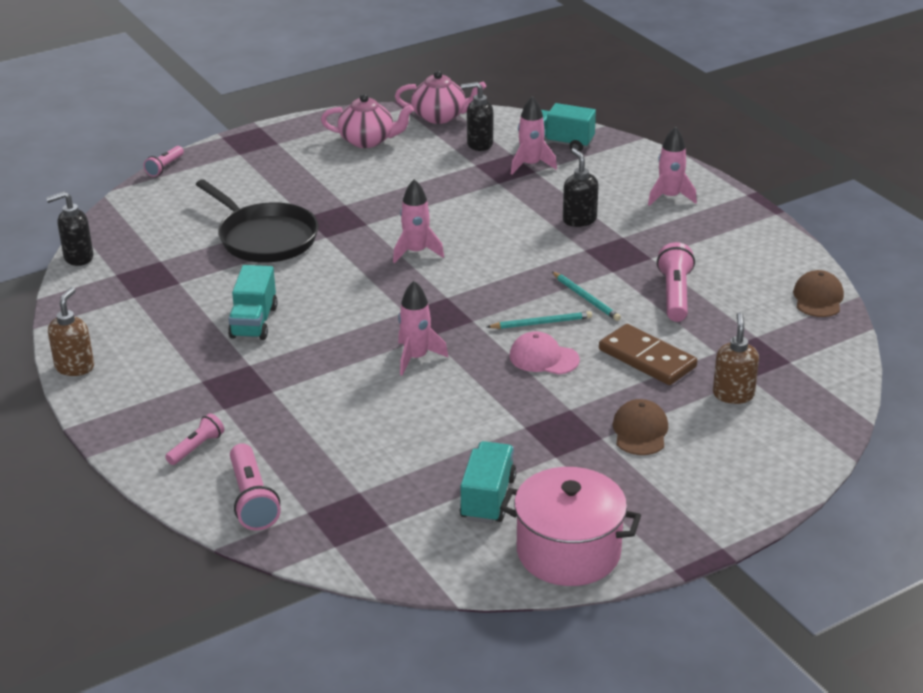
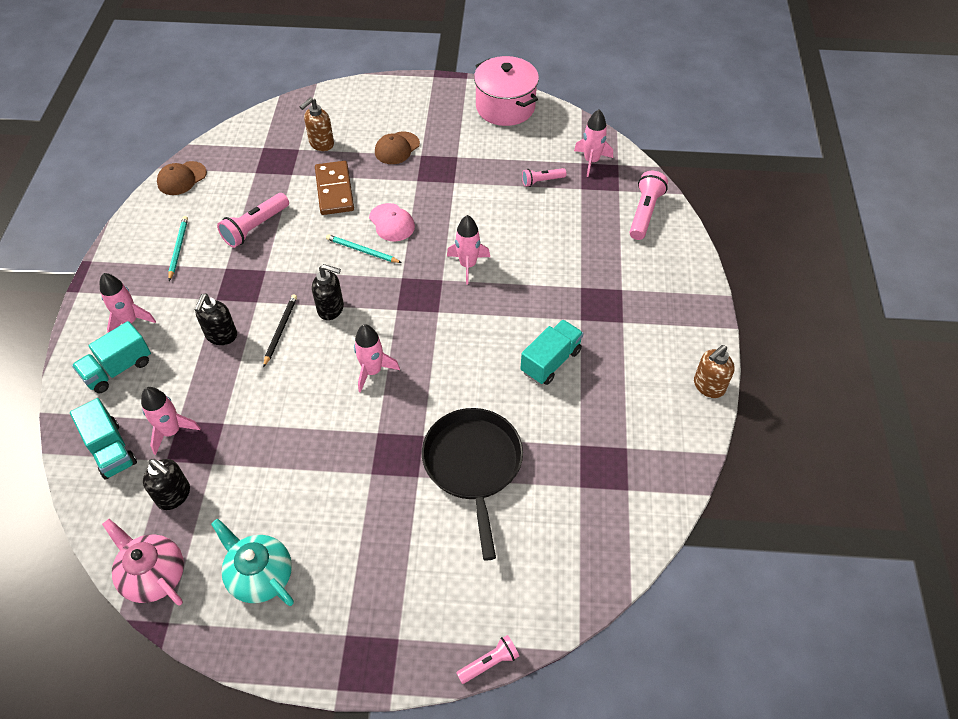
camera: 145 degrees left, 20 degrees up
(78, 258) = (651, 537): black soap dispenser -> black soap dispenser (331, 309)
(196, 448) = (657, 266): pink flashlight -> pink flashlight (542, 181)
(368, 140) = (260, 575): pink teapot -> turquoise teapot
(375, 532) = (591, 161): none -> pink rocket
(488, 498) = (516, 151): turquoise truck -> turquoise truck (118, 369)
(534, 242) = (280, 330): none -> black pencil
(586, 298) = (311, 256): turquoise pencil -> turquoise pencil (178, 249)

